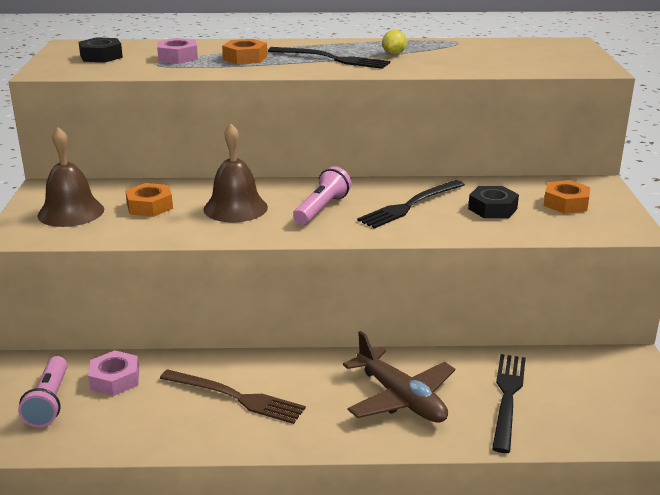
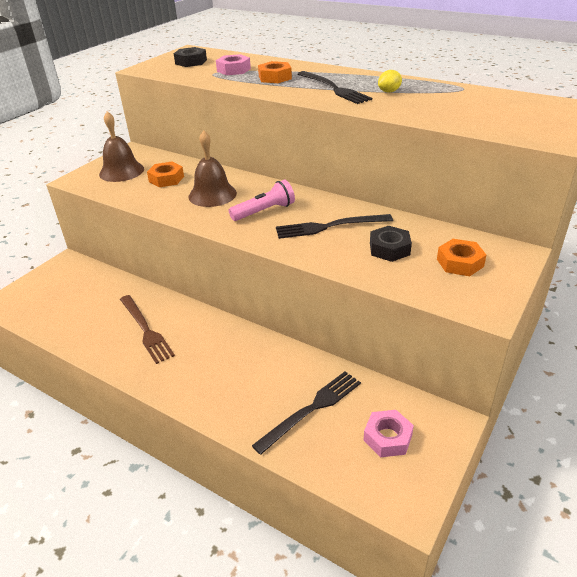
camera: 35 degrees right, 10 degrees up
(49, 402) = (56, 292): pink flashlight -> none
(115, 379) = (100, 290): pink nut -> pink nut (387, 437)
(401, 398) = (238, 375): brown plane -> none

